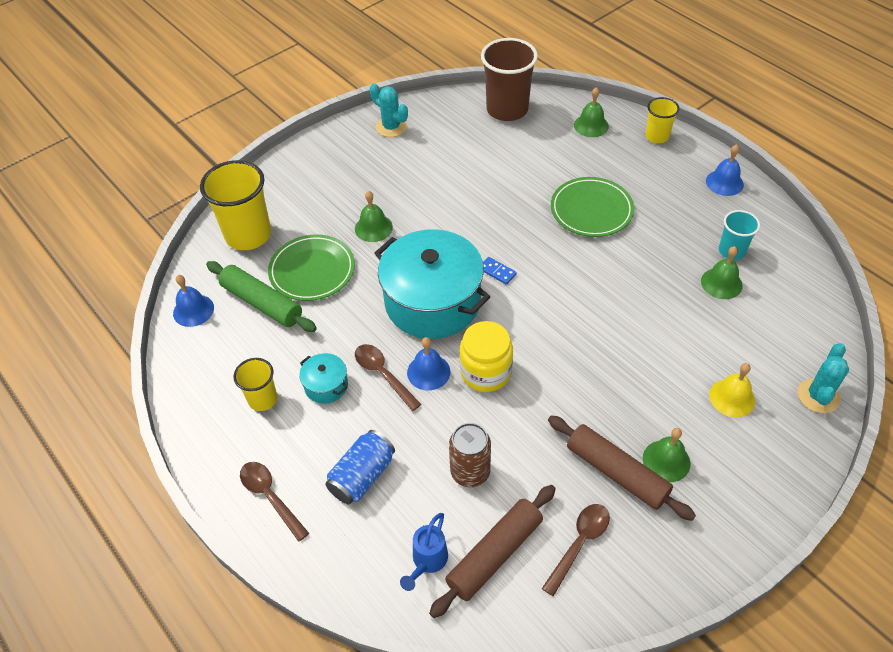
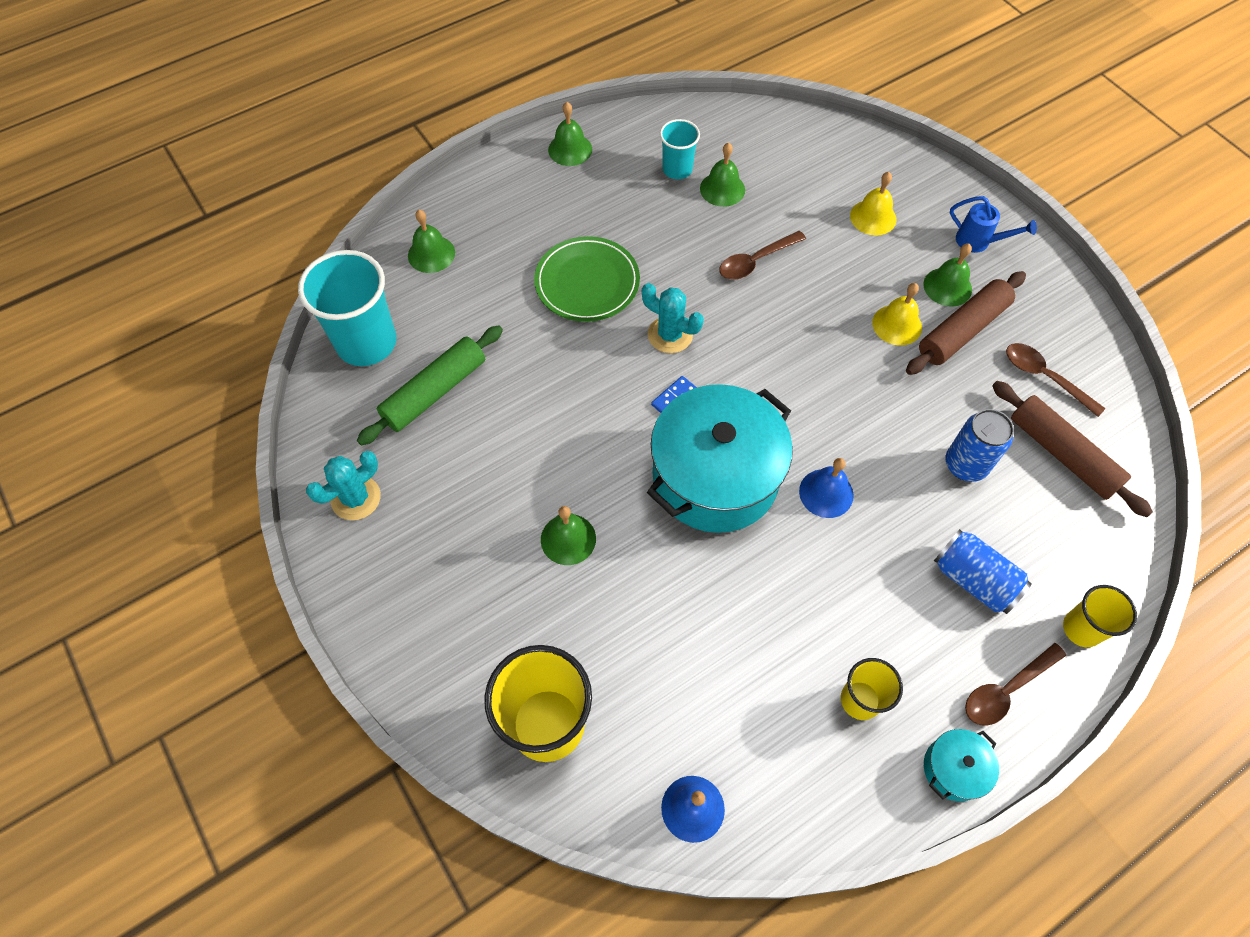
camera: 85 degrees left, 10 degrees up
(262, 303) = (690, 701): green rolling pin -> green rolling pin (434, 391)
(312, 270) = (637, 628): green plate -> none
(326, 385) = (841, 616): turquoise pot -> turquoise pot (954, 769)
(383, 374) = (827, 545): brown spoon -> brown spoon (755, 261)
(427, 562) = (1076, 520): blue watering can -> blue watering can (979, 242)
(470, 472) = (965, 465): brown can -> blue can
(486, 372) = (829, 431): yellow jar -> none
(507, 109) = (366, 342): brown cup -> turquoise cup
(608, 419) = (897, 325): none -> yellow bell
(657, 136) = (473, 192): yellow cup -> yellow cup (1081, 629)
(724, 182) = (570, 149): blue bell -> green bell
(818, 396) = (873, 153): turquoise cactus -> turquoise cactus (670, 335)

